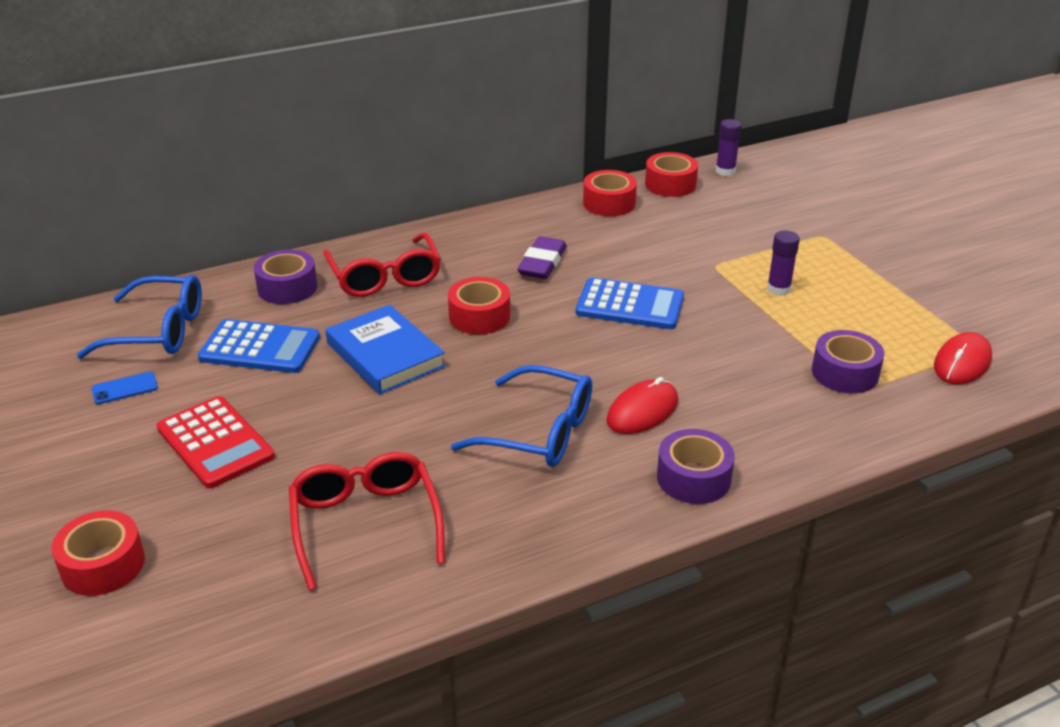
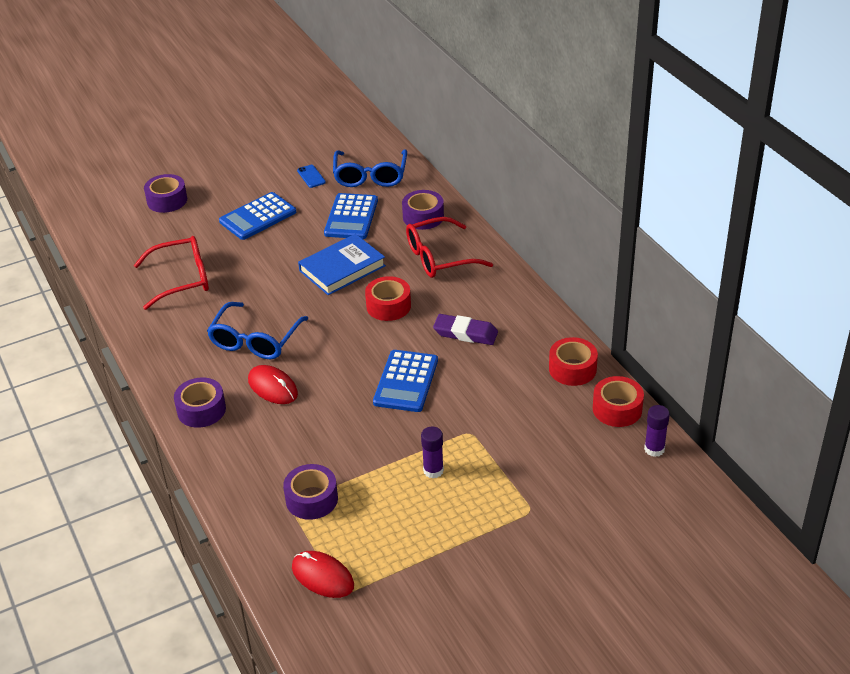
camera: 90 degrees right, 5 degrees up
(103, 565) = (167, 200): red tape -> purple tape
(215, 443) = (258, 217): red calculator -> blue calculator

